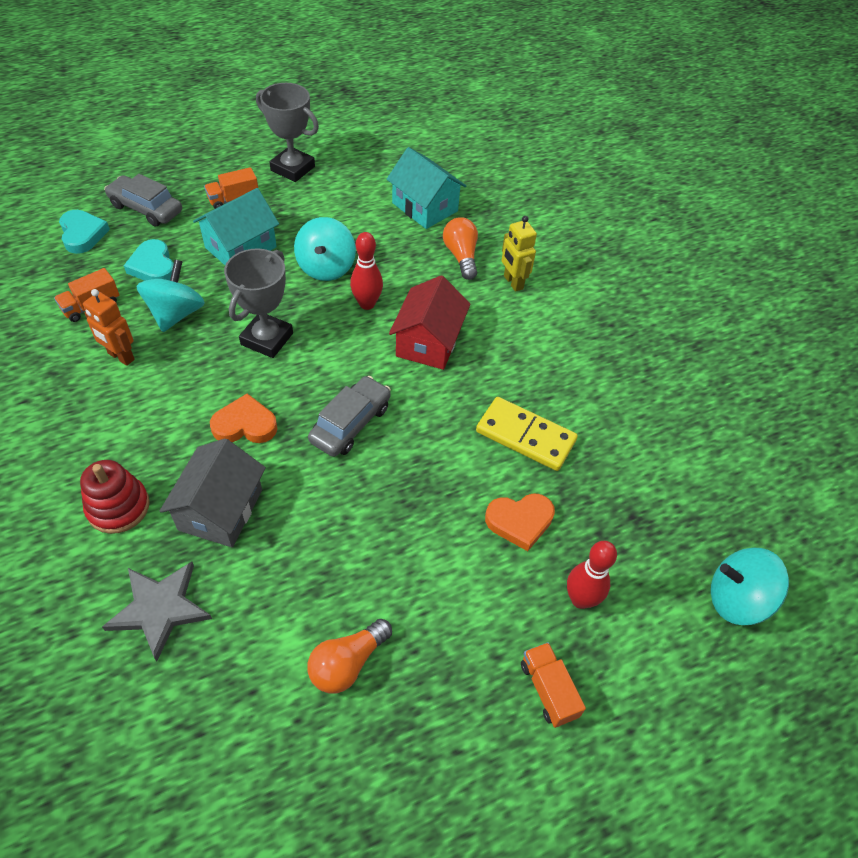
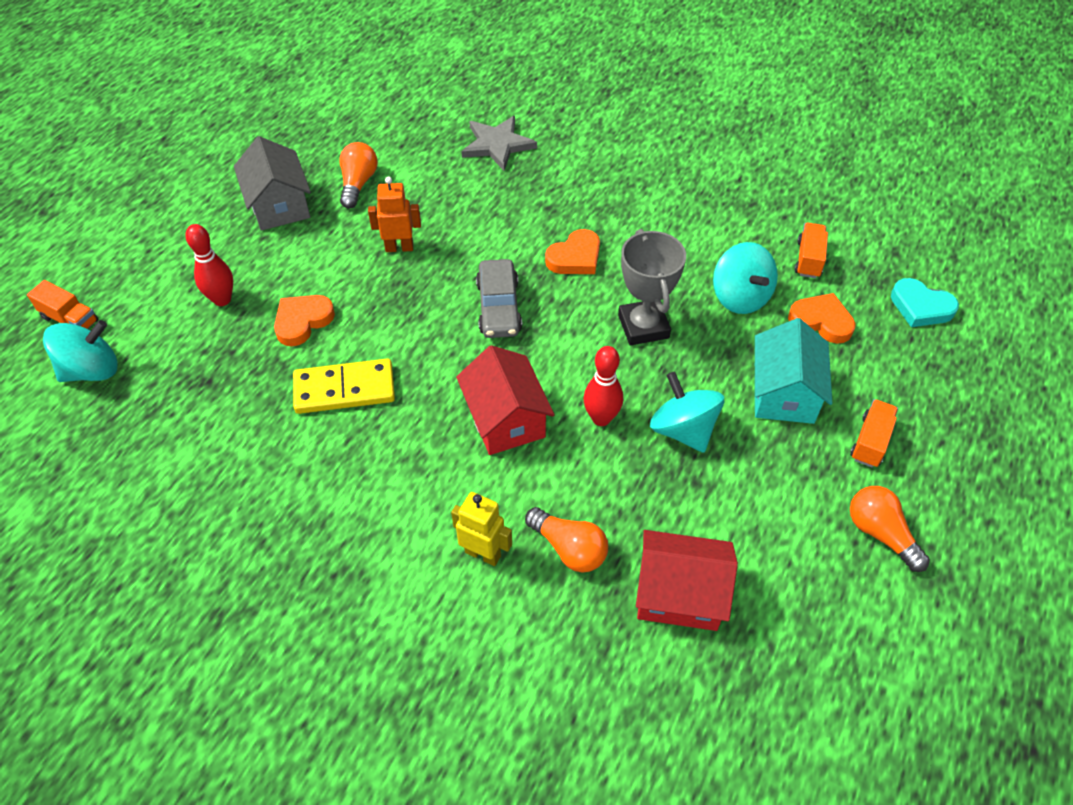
camera: 145 degrees right, 0 degrees up
(118, 507) = (589, 168): red stacking toy -> none
(121, 357) = (727, 242): orange robot -> orange robot (399, 247)
(146, 208) = (921, 369): grey car -> none
(153, 266) = (821, 321): turquoise heart -> orange heart
(220, 509) = (524, 204): grey house -> grey house (279, 205)
(293, 168) = (880, 533): grey trophy -> orange light bulb
(425, 207) = (679, 594): turquoise house -> red house
(548, 690) = (217, 240): orange truck -> orange truck (70, 319)

